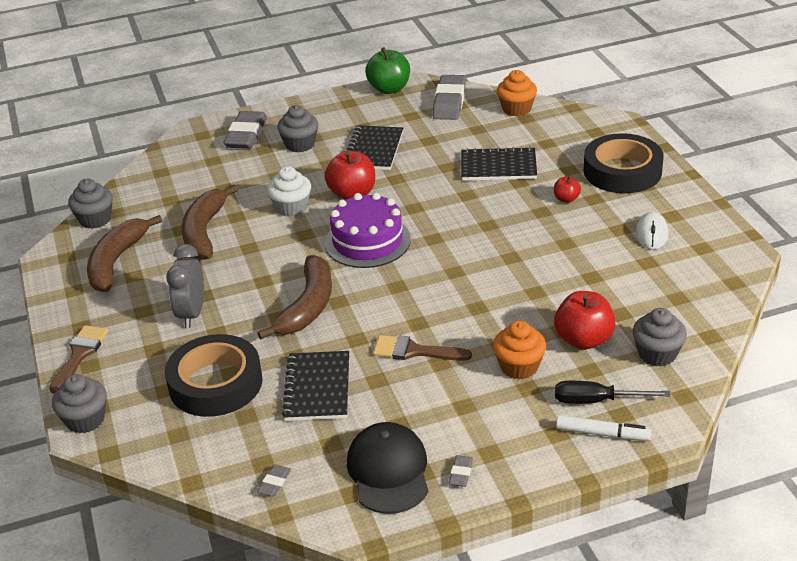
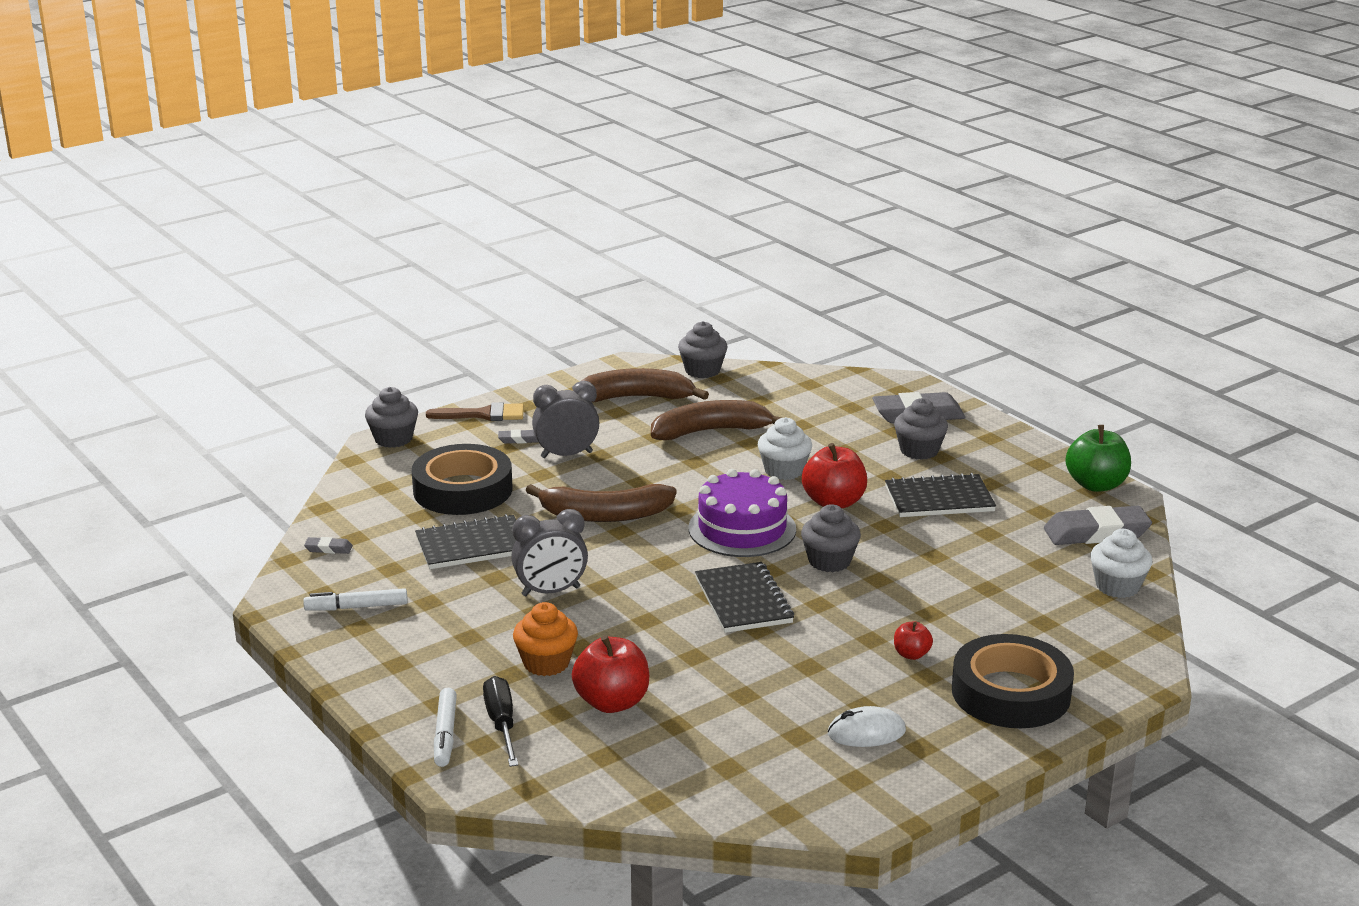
camera: 70 degrees right, 10 degrees down
(388, 471) = (356, 607): black cap -> white marker
(414, 351) = (551, 591): brown brush -> grey clock
(461, 473) = (362, 650): grey eraser -> grey eraser (519, 440)
(498, 166) = (958, 592): black notebook -> black notebook (743, 600)
(516, 109) = (1117, 586): orange cupcake -> white cupcake
(657, 354) = (604, 760): grey cupcake -> grey cupcake (829, 561)

